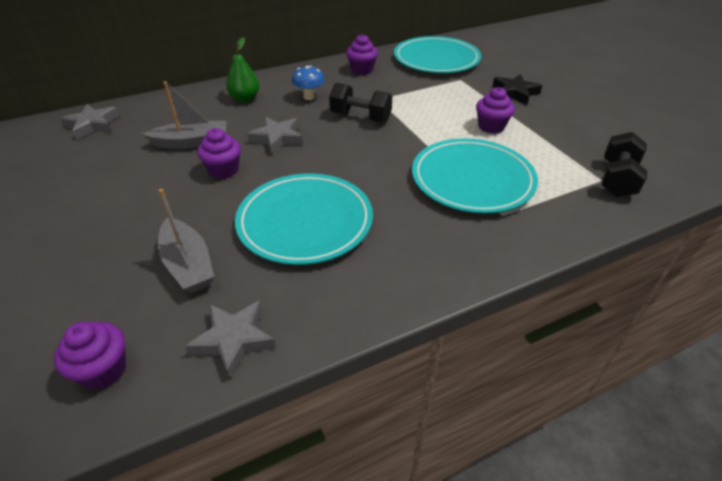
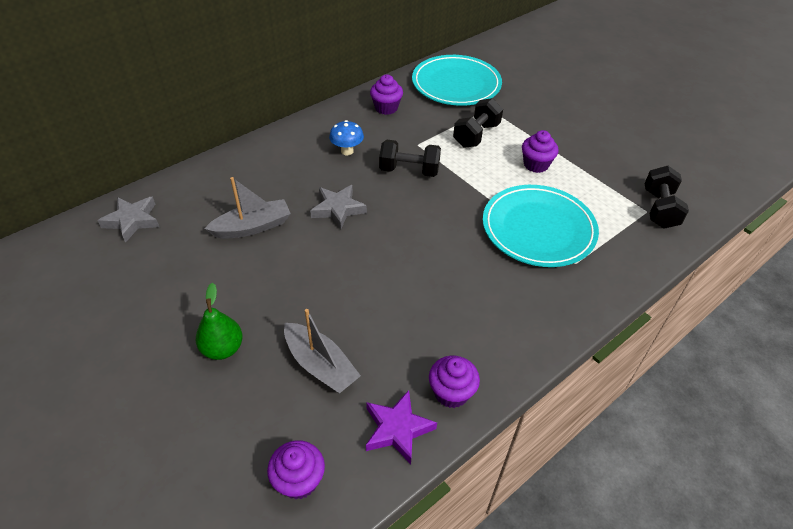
camera: 15 degrees left, 5 degrees up
(223, 170) = (302, 255): purple cupcake -> purple cupcake (451, 392)
(234, 340) = (397, 429): grey star -> purple star
(245, 98) = (280, 162): green pear -> green pear (223, 349)
(305, 222) = (407, 301): turquoise plate -> none
(439, 98) = (476, 135): none -> black dumbbell
(514, 93) = (545, 119): black star -> none

